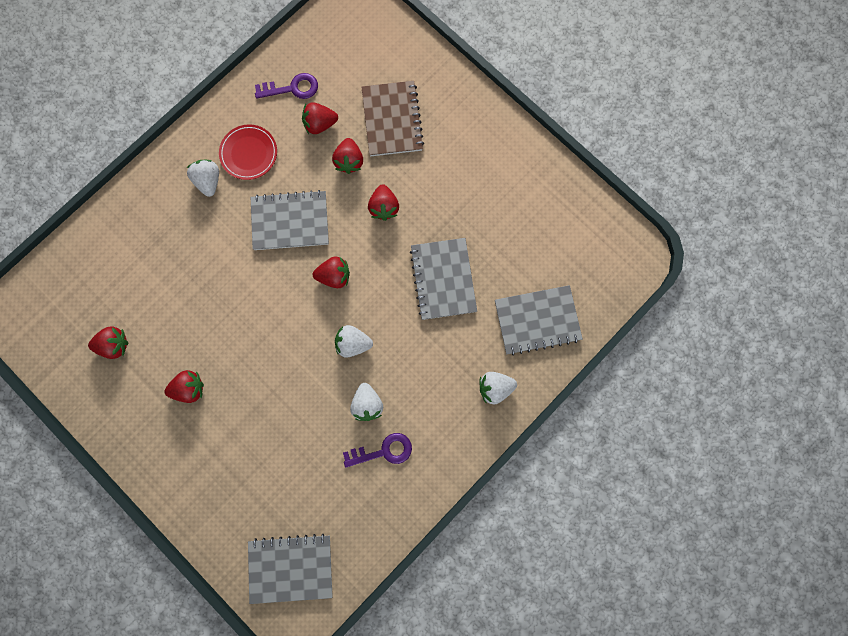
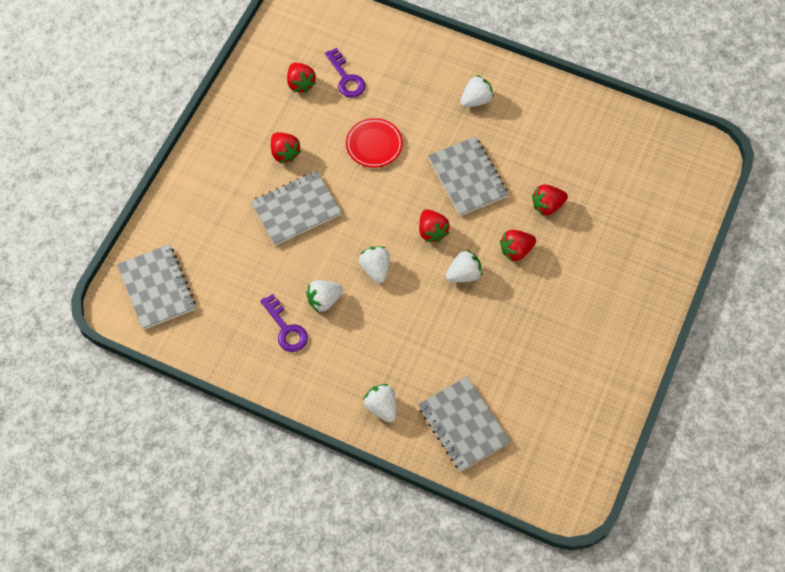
camera: 70 degrees right, 15 degrees down
(249, 153) = (516, 122): red plate -> red plate (374, 144)
(292, 88) = (595, 134): purple key -> purple key (346, 78)
(320, 124) = (571, 169): red strawberry -> none
(390, 263) = (464, 274): none -> white strawberry
(392, 120) = (605, 228): brown notebook -> none
(443, 279) = (468, 326): grey notebook -> grey notebook (296, 209)

